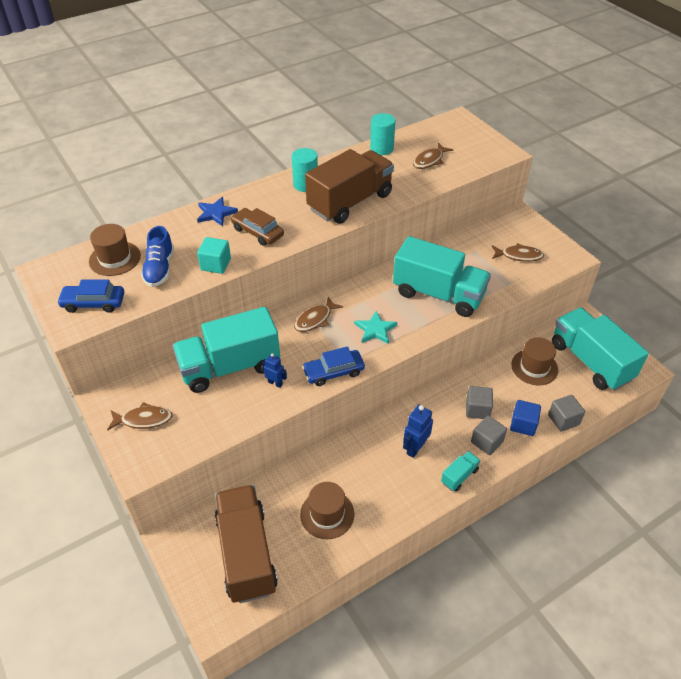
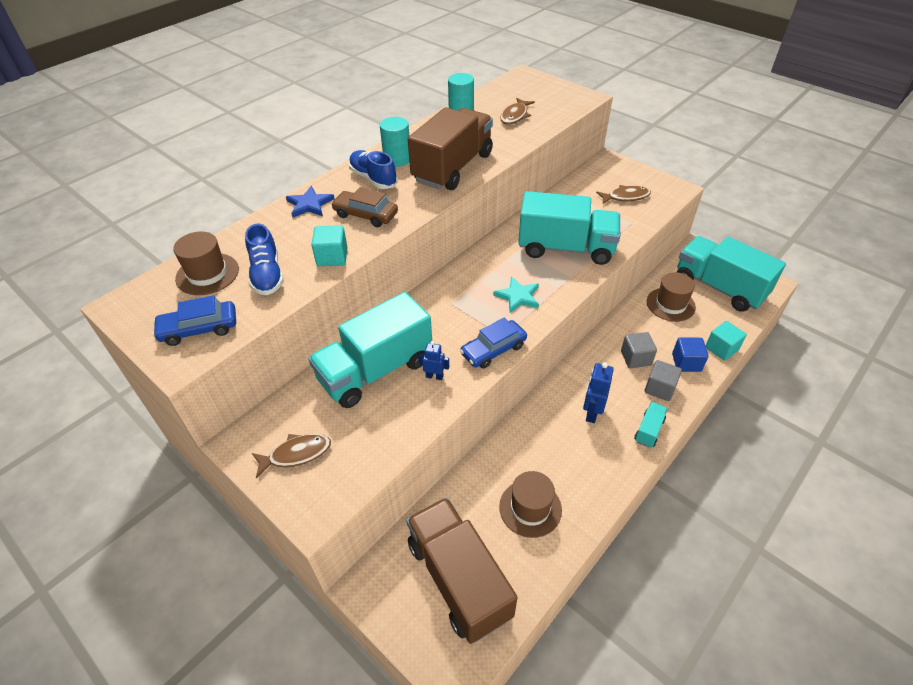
camera: 15 degrees left, 0 degrees up
(277, 199) = (373, 178): none -> blue shoe
(315, 319) = (449, 300): brown fish -> none
(563, 420) = (721, 348): grey cube -> turquoise cube

